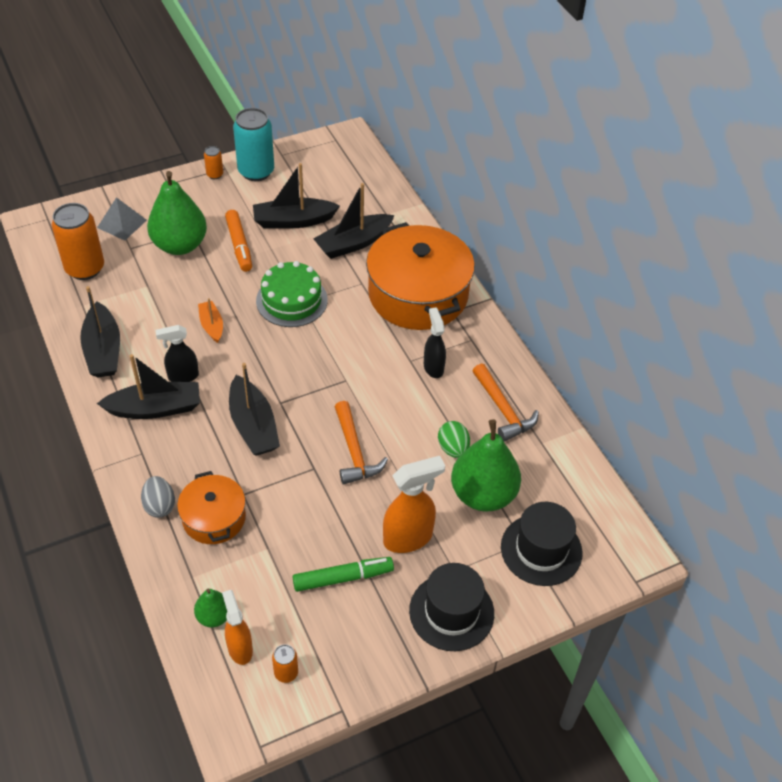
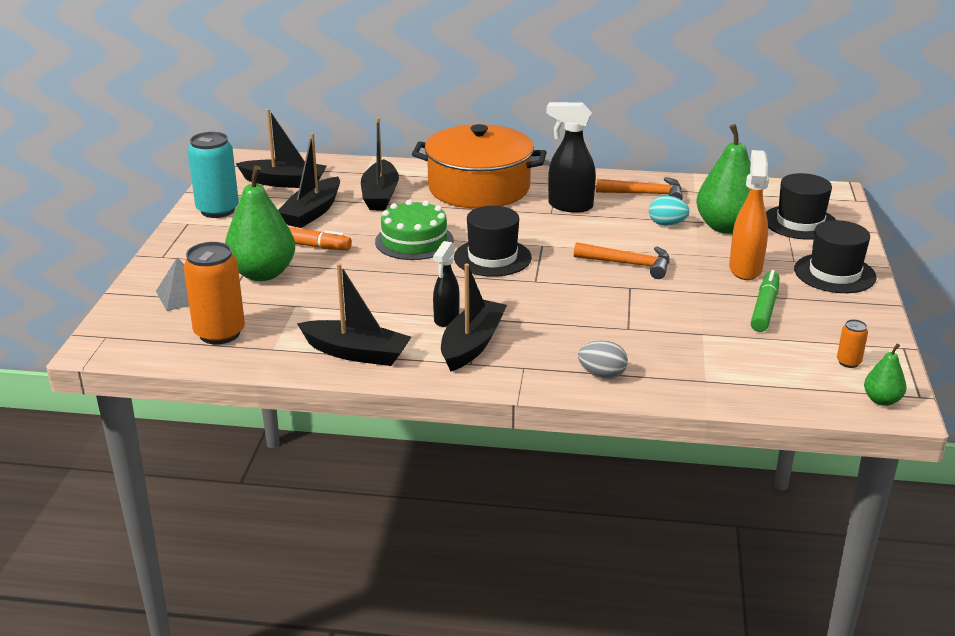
camera: 55 degrees left, 20 degrees down
(211, 325) = (396, 287): orange boat -> none
(214, 518) = (643, 350): orange pot -> none
(214, 616) = (761, 381): green pear -> green pear (882, 400)
(215, 175) = (189, 230): orange can -> none
(240, 648) = (806, 377): orange spray bottle -> none
(253, 426) = (550, 301): black boat -> black boat (284, 182)
(299, 359) = (492, 257): none -> black hat
(433, 367) = (569, 206): black spray bottle -> black spray bottle, size x1.52
(453, 448) = (667, 224): green egg -> turquoise egg

